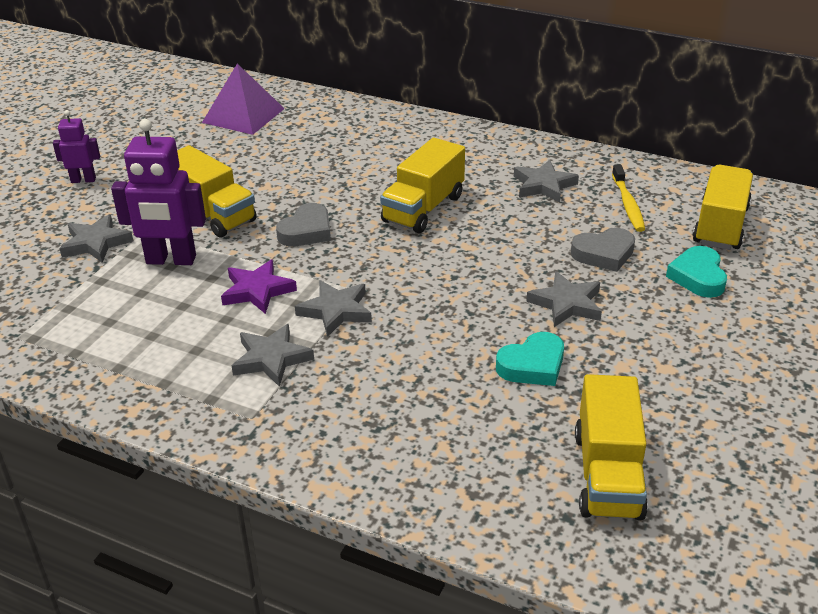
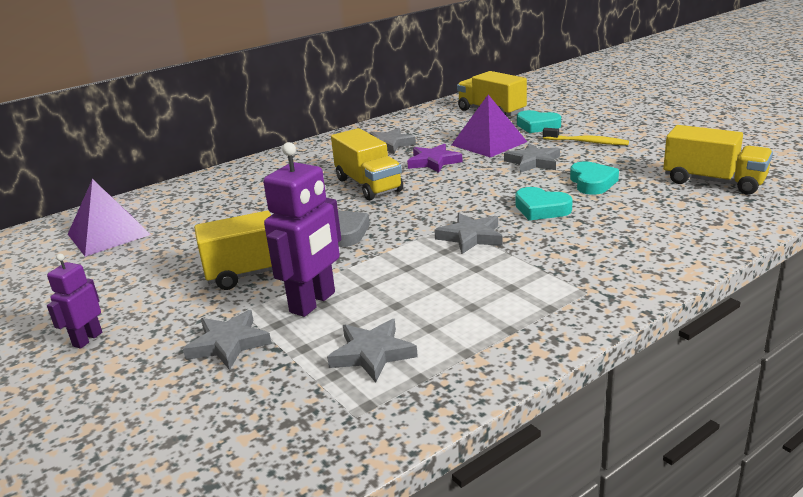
camera: 60 degrees left, 10 degrees down
(257, 290) = (409, 266): purple star -> purple star (433, 162)
(271, 359) = (513, 272): grey star -> grey star (372, 354)
(431, 342) = (541, 209): none -> turquoise heart
(604, 254) = (489, 143): grey heart -> purple pyramid
(628, 204) = (441, 127): yellow toothbrush -> yellow toothbrush (587, 142)

